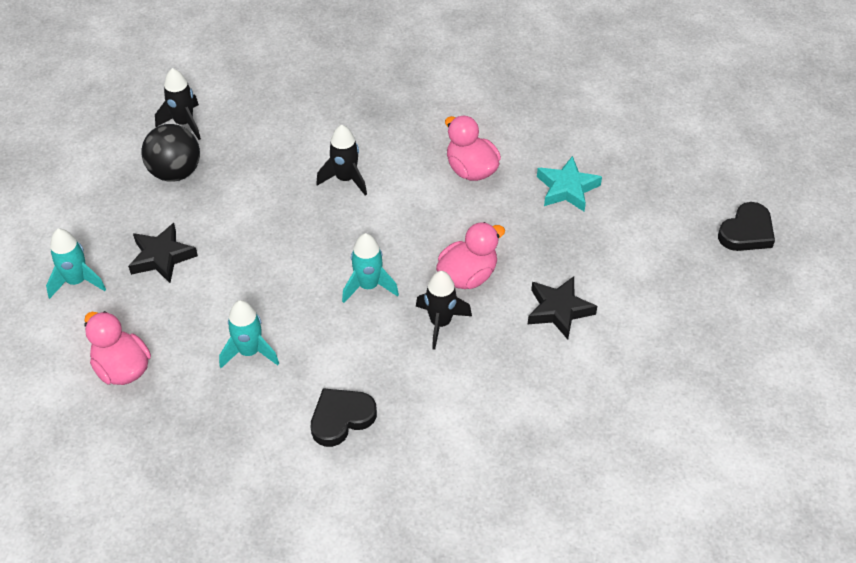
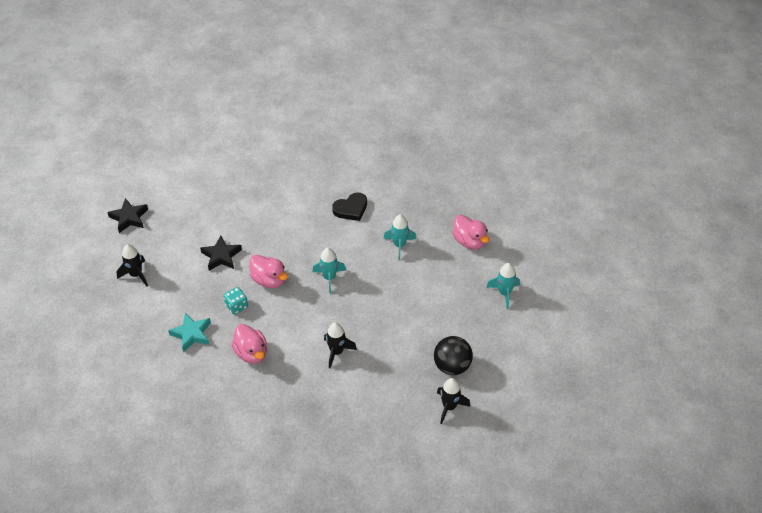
camera: 175 degrees left, 0 degrees up
(162, 257) = (454, 305): black star -> black star (129, 218)
(440, 323) = (290, 254): black rocket -> black rocket (136, 274)
(467, 276) = (269, 280): pink duck -> pink duck turned 105 degrees counterclockwise
(510, 232) = (236, 306): none -> turquoise dice
(746, 232) = (90, 296): black heart -> none

